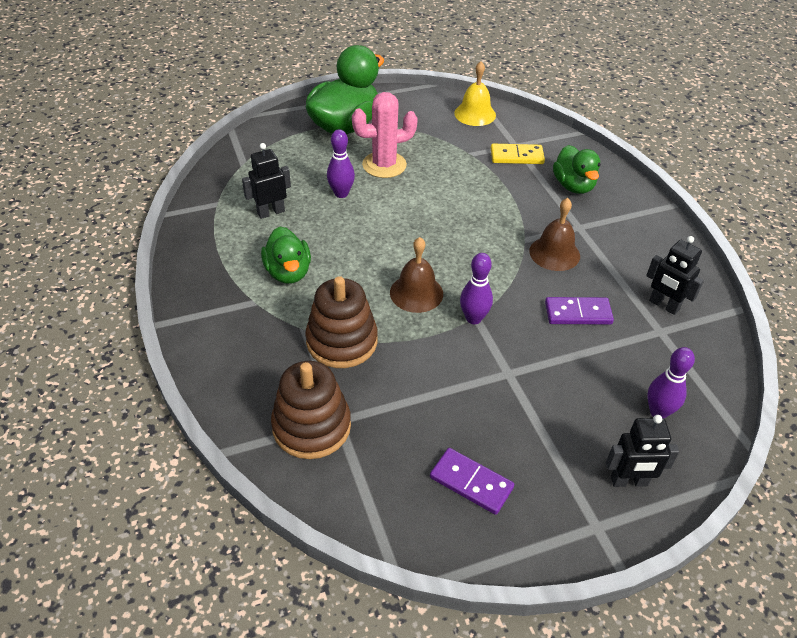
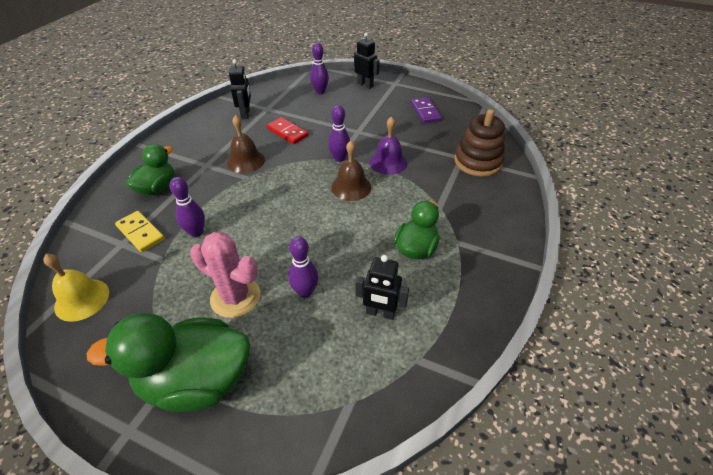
camera: 135 degrees left, 0 degrees up
(342, 341) = (424, 188): brown stacking toy -> none
(416, 349) = (388, 162): none -> purple bell
(480, 179) = (196, 232): none -> purple bowling pin
(578, 313) = (287, 132): purple domino -> red domino

